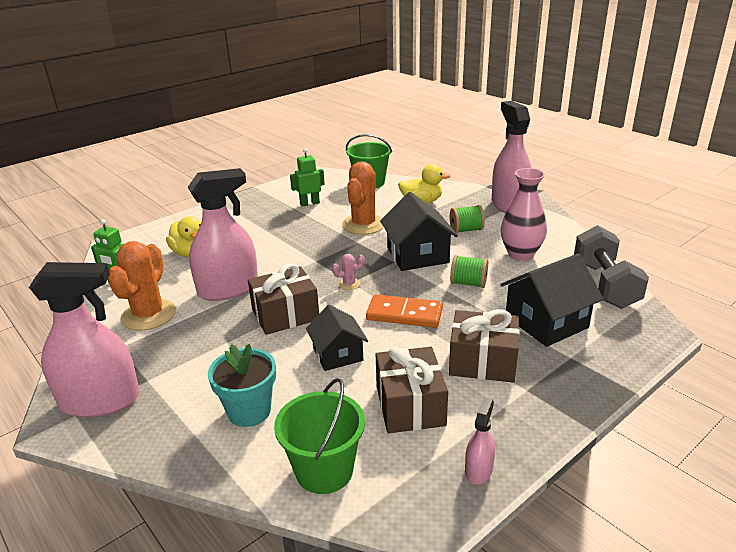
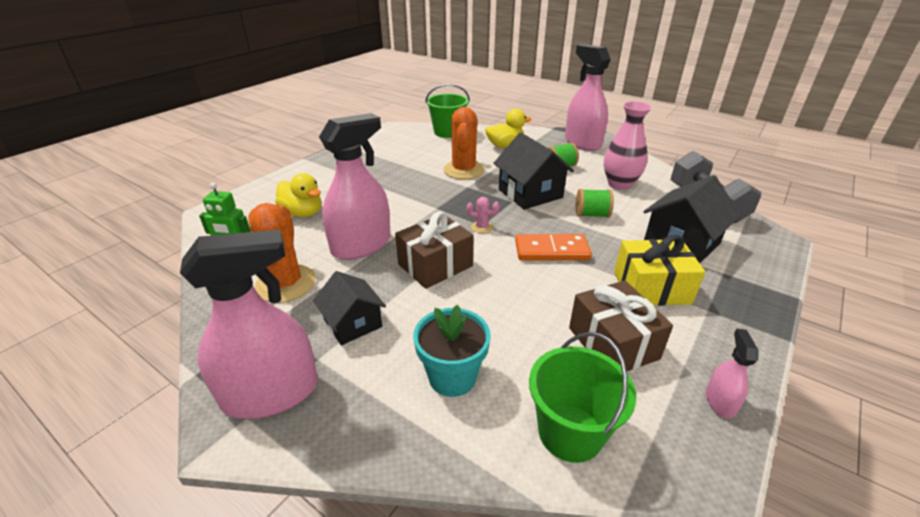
camera: 15 degrees left, 5 degrees up
(309, 203) = (401, 155): green robot -> none
(338, 354) = (511, 299): black house -> black house (353, 323)
(349, 284) = (482, 227): pink cactus -> pink cactus turned 45 degrees clockwise
(482, 361) = (651, 287): brown gift -> yellow gift

